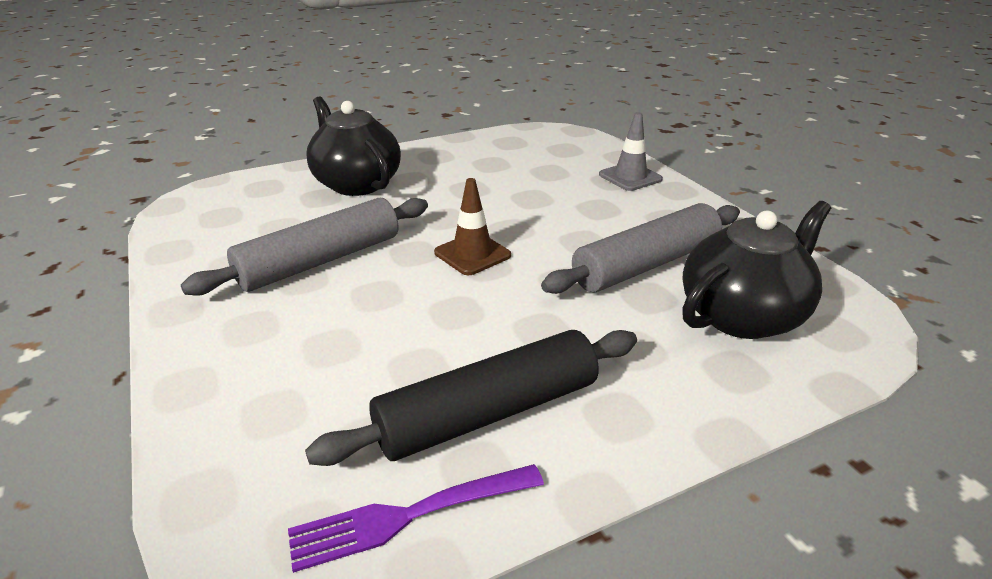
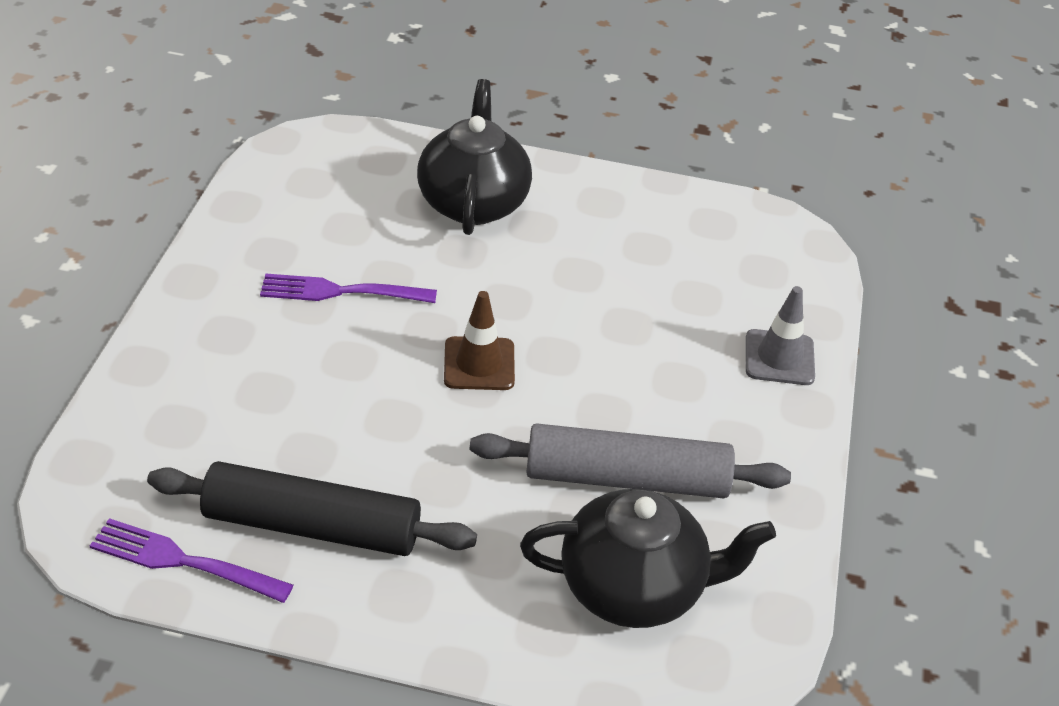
camera: 35 degrees right, 10 degrees up
(320, 260) = (342, 291): grey rolling pin -> purple fork

